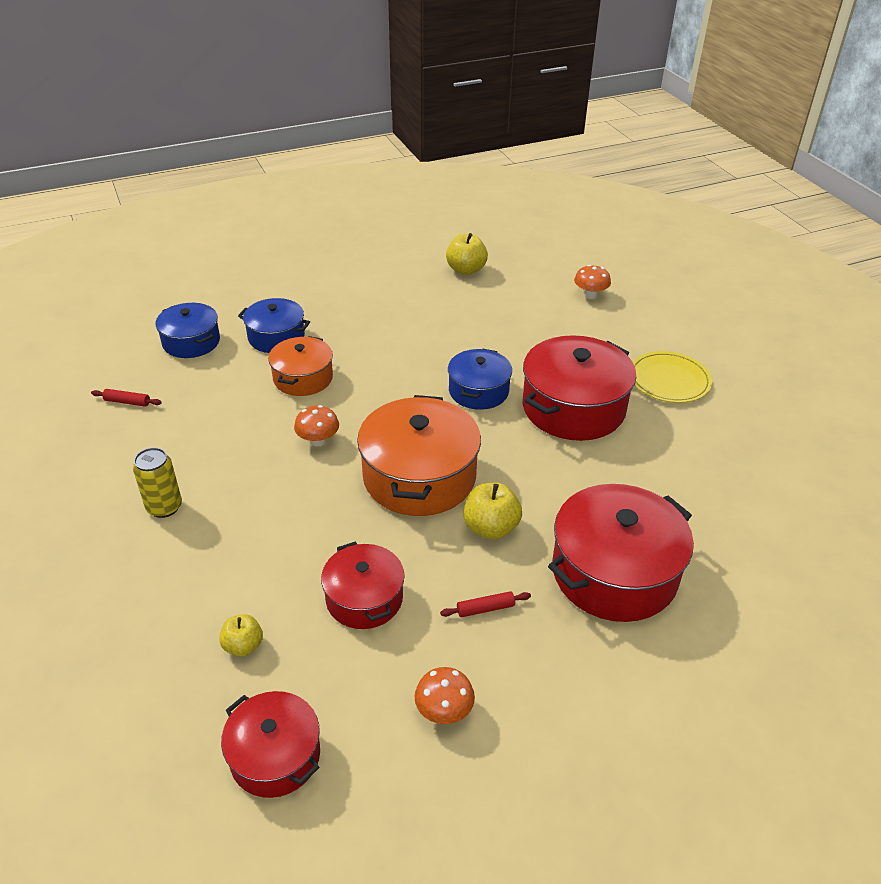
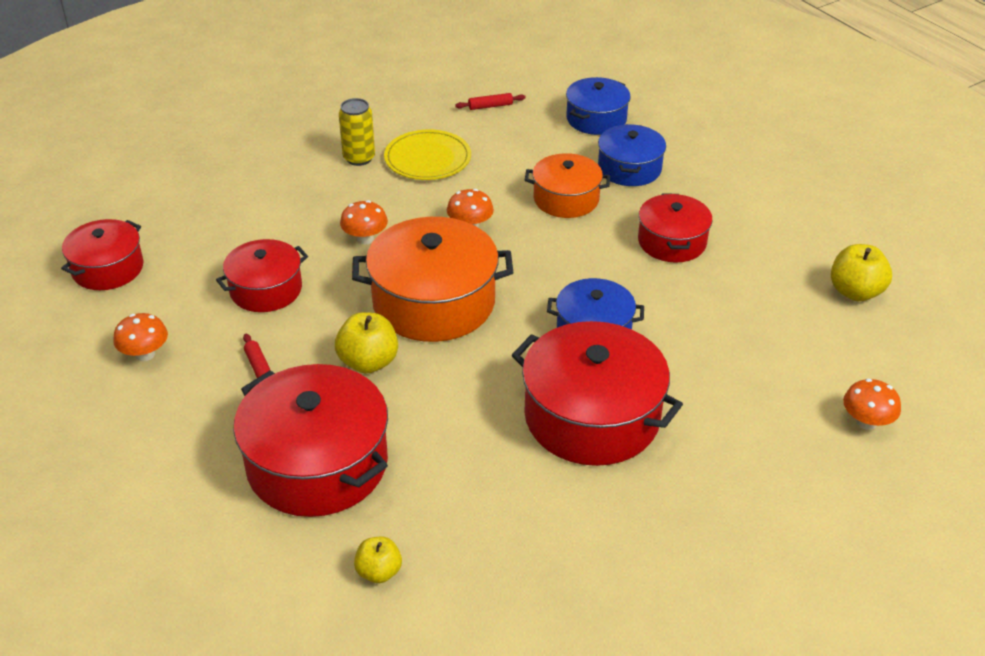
camera: 80 degrees right, 0 degrees up
(127, 402) = (490, 106): red rolling pin -> red rolling pin turned 75 degrees clockwise
(243, 646) = (211, 232): yellow apple -> yellow apple (379, 572)
(308, 514) = (365, 238): none -> orange mushroom
(383, 334) = (672, 242): none -> red pot
(669, 380) = (690, 514): yellow plate -> yellow plate (427, 158)

